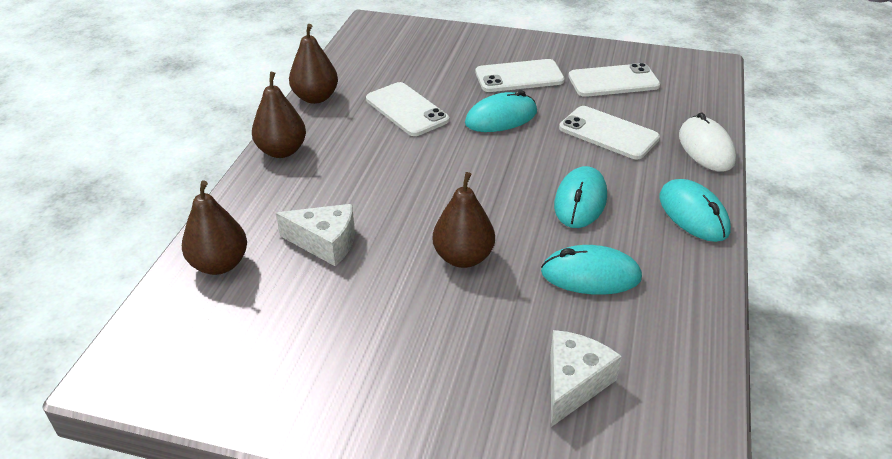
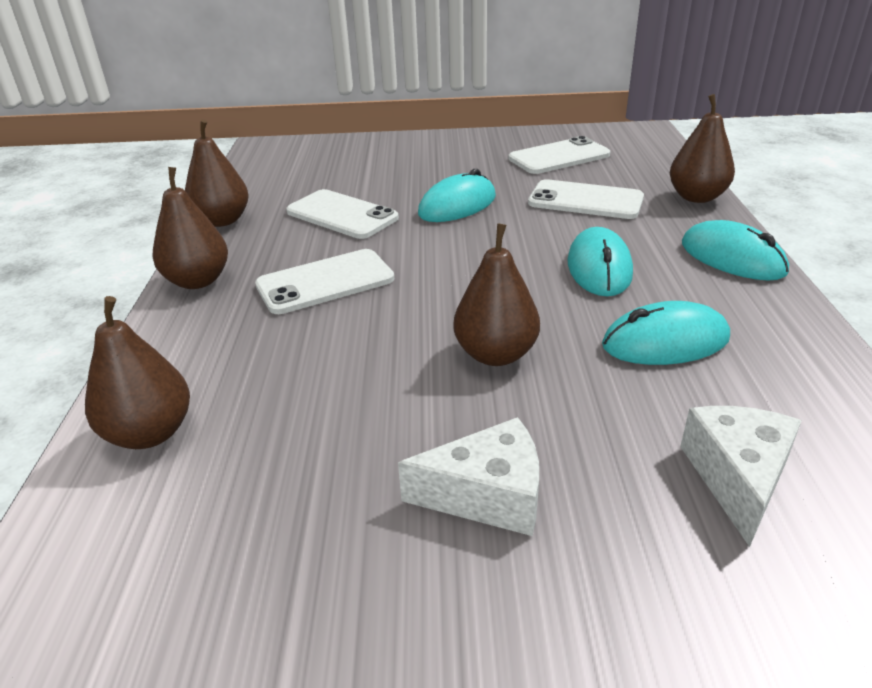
camera: 15 degrees left, 5 degrees down
(325, 243) = (300, 374): white cheese -> white cheese (487, 495)
(519, 77) = (455, 167): white phone -> white phone (325, 282)
(706, 148) = (696, 197): white mouse -> brown pear

